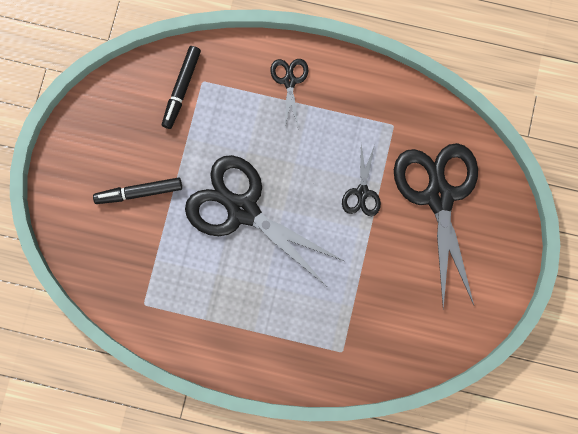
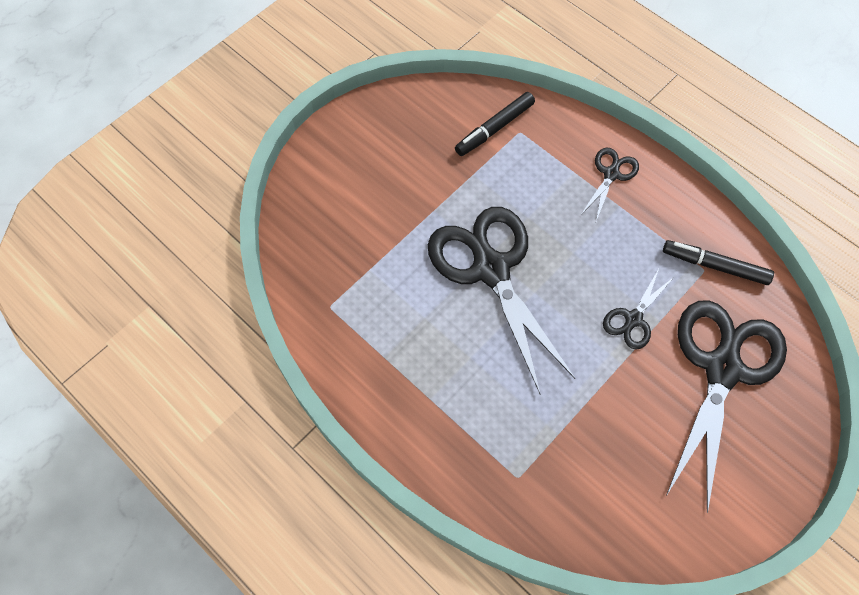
camera: 30 degrees right, 15 degrees down
(139, 192) = (393, 199): black marker -> black marker (715, 266)

